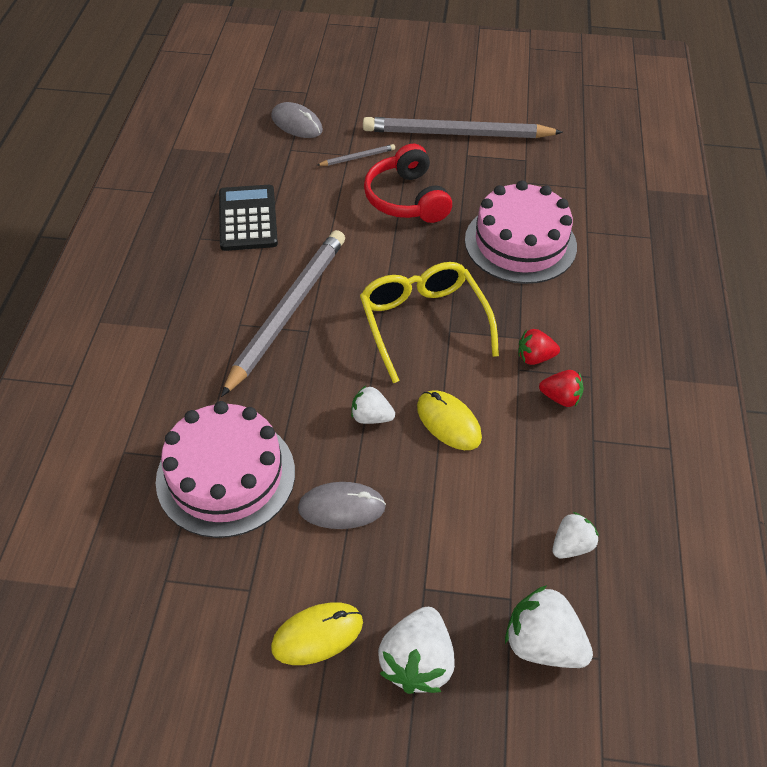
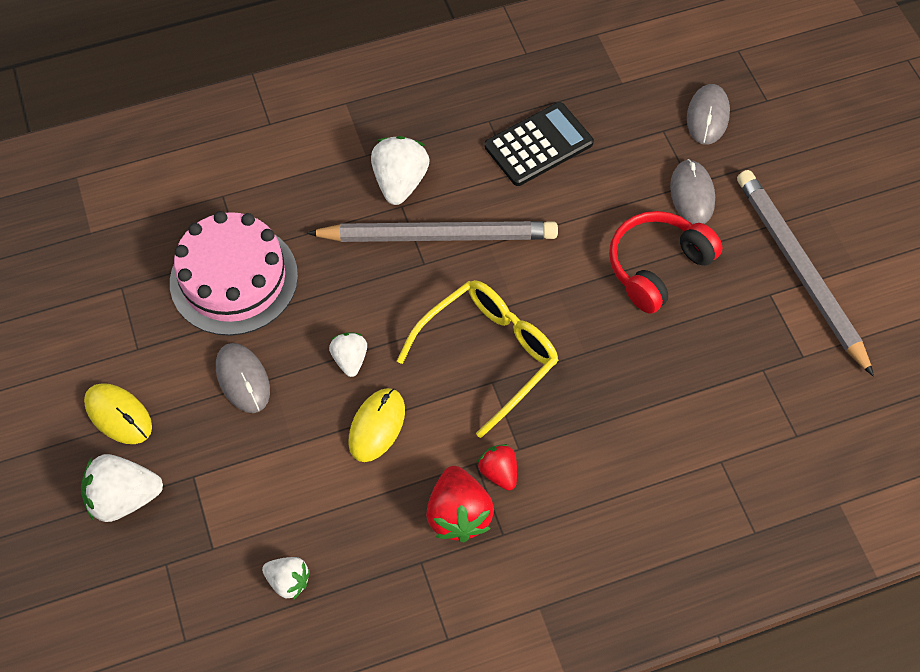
camera: 65 degrees right, 10 degrees up
(357, 157) = (692, 194): grey pencil -> grey mouse
(520, 243) = (658, 400): pink cake -> none
(542, 644) = (179, 589): white strawberry -> white strawberry (400, 182)
(560, 398) = (458, 514): red strawberry -> red strawberry, size x1.65

